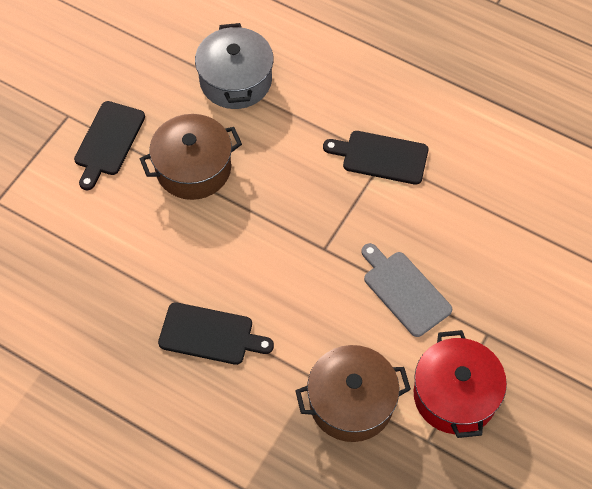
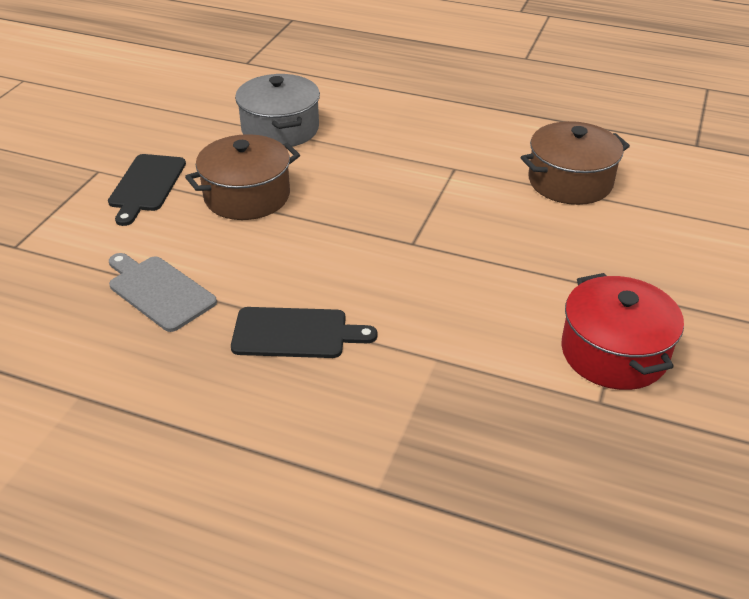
camera: 10 degrees left, 20 degrees down
(351, 402) = (490, 376): brown pot -> brown pot (570, 182)
(381, 157) = (451, 167): black cutting board -> none
(404, 290) = (516, 267): grey cutting board -> grey cutting board (159, 291)

